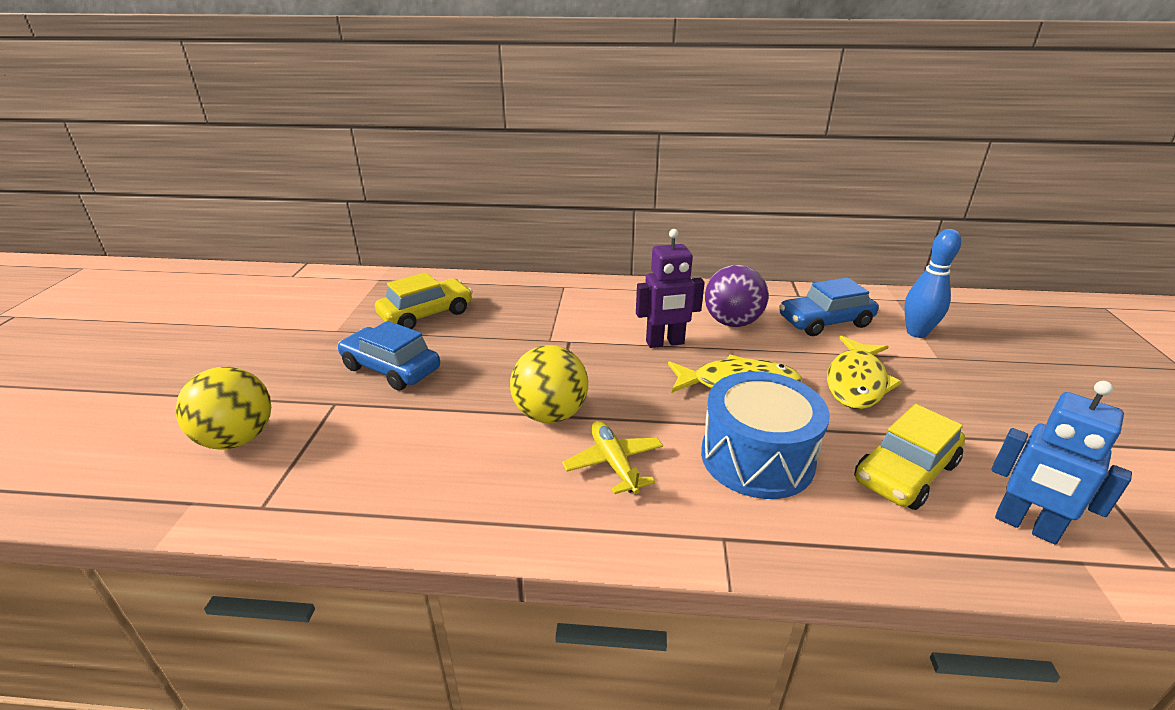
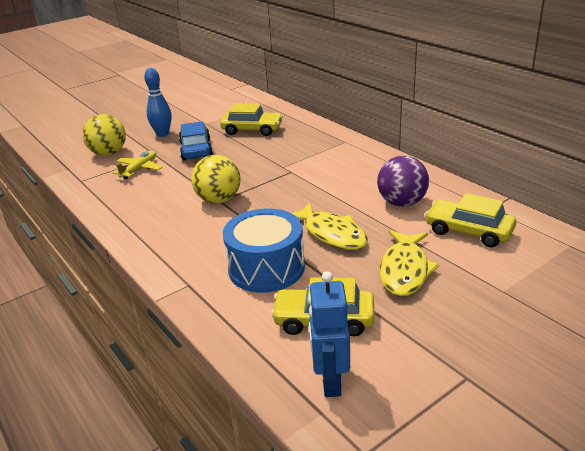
camera: 50 degrees right, 0 degrees up
(613, 463) = (204, 233): yellow plane -> yellow plane (139, 169)
(665, 343) = (337, 195): purple robot -> none
(825, 322) = (468, 231): blue car -> yellow car
(856, 382) = (404, 270): yellow fish -> yellow fish turned 60 degrees counterclockwise
(916, 333) = (526, 270): blue bowling pin -> blue bowling pin (162, 134)

